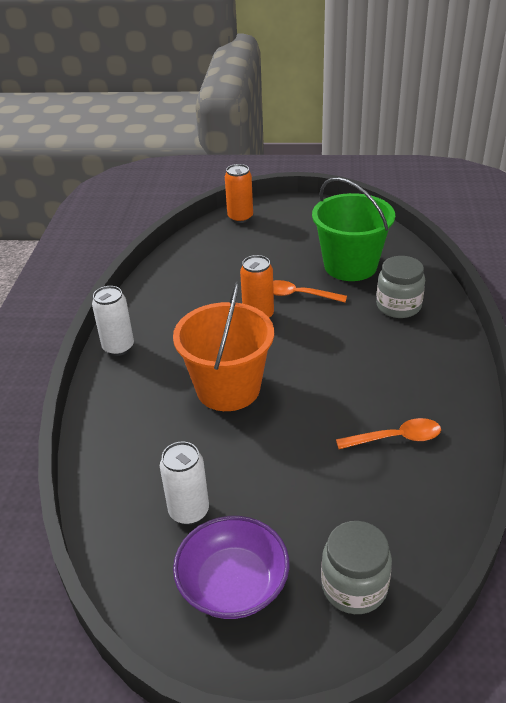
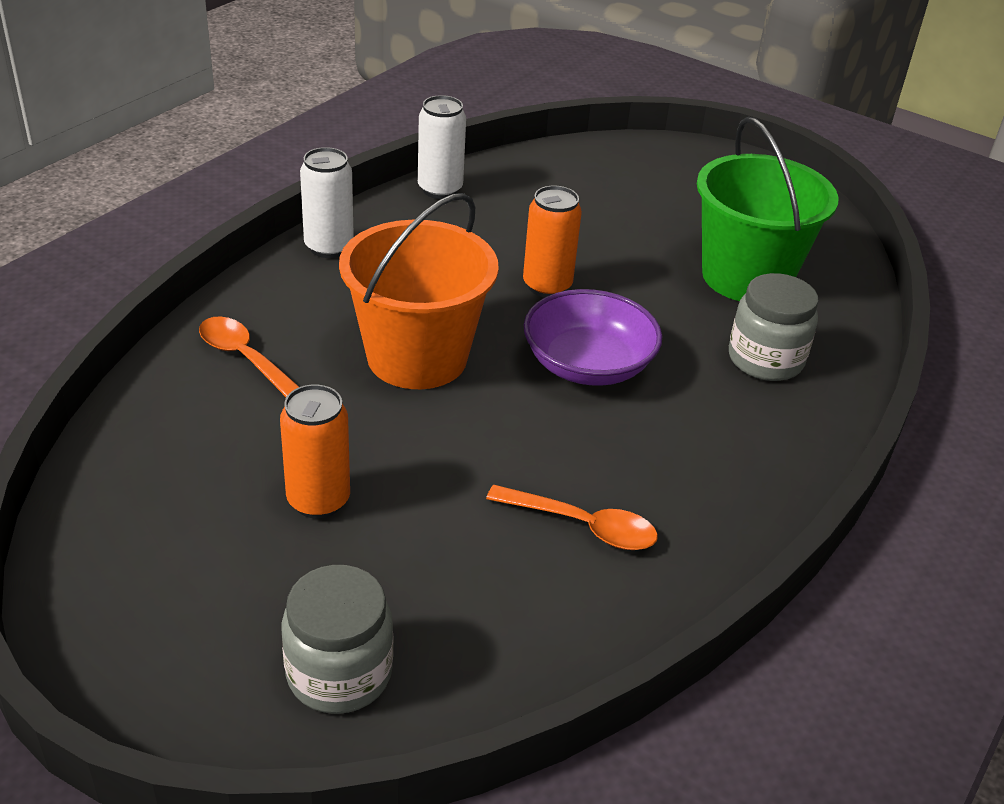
camera: 25 degrees right, 0 degrees up
(189, 511) = (226, 476): white can -> white can (440, 189)
(233, 584) = (196, 586): purple bowl -> purple bowl (588, 364)
(240, 217) = (647, 152): orange can -> orange can (318, 500)
(298, 295) = (630, 283): orange spoon -> orange spoon (245, 359)

